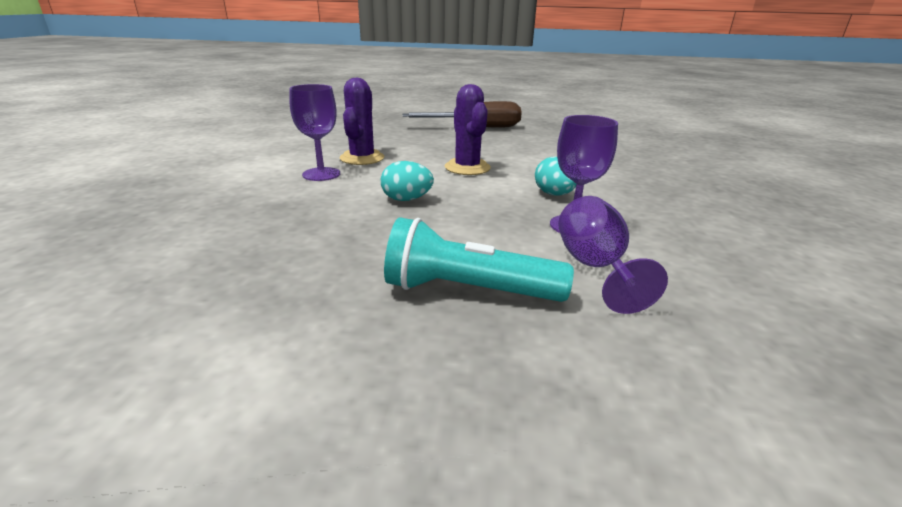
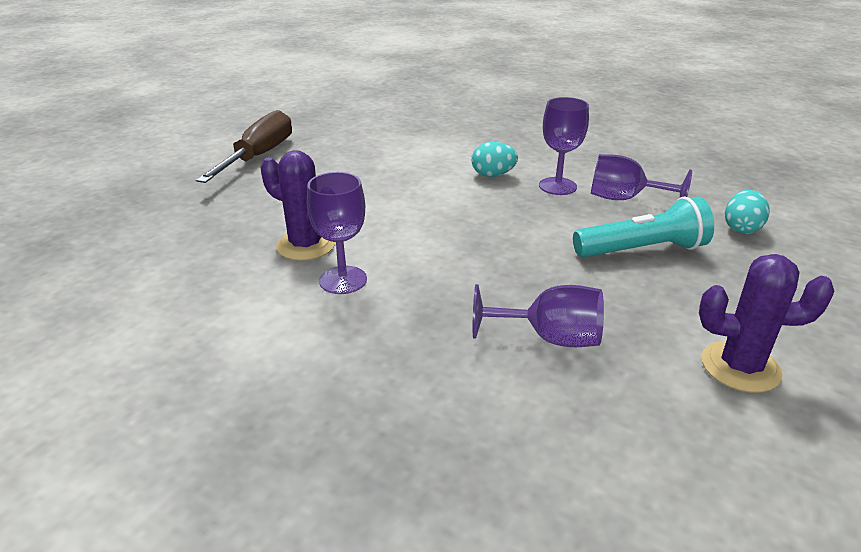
camera: 65 degrees left, 5 degrees up
(258, 255) = (549, 338): none -> purple goblet
(406, 199) = (460, 242): turquoise egg -> turquoise egg (741, 228)
(467, 168) = (395, 194): purple cactus -> purple cactus (740, 367)
(468, 290) = (642, 250): turquoise flashlight -> turquoise flashlight turned 135 degrees counterclockwise

